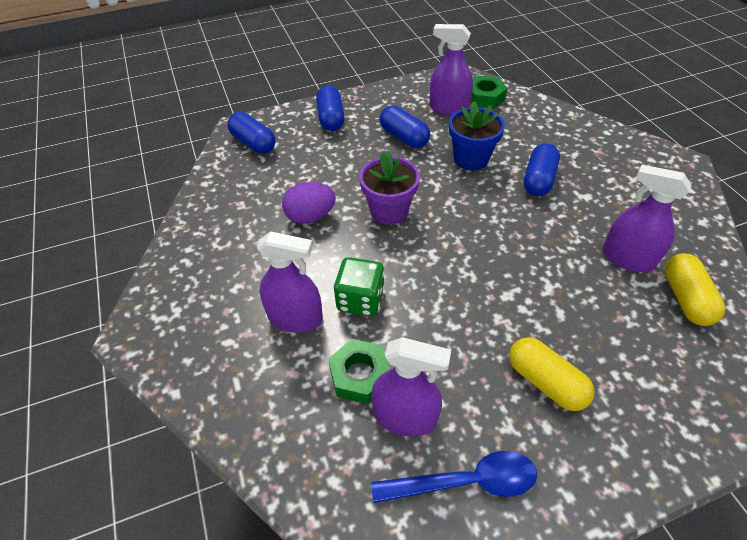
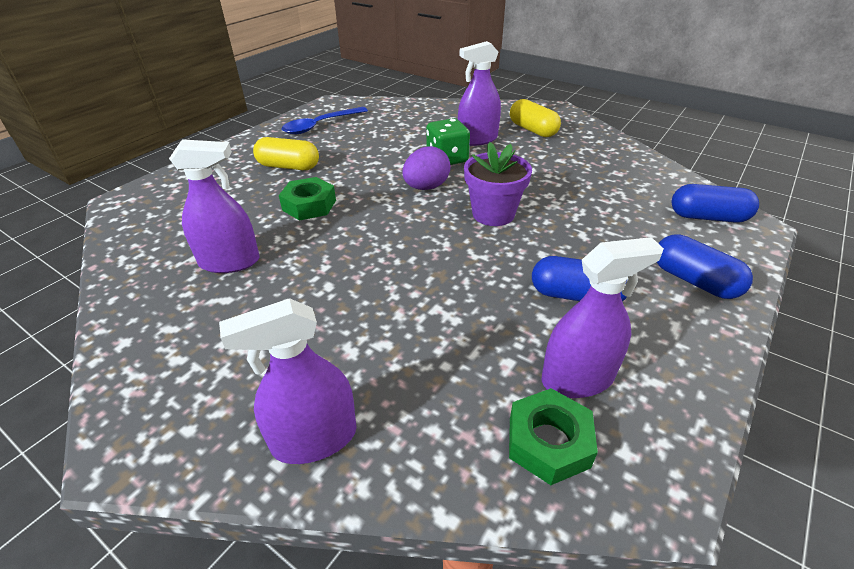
camera: 145 degrees right, 10 degrees down
(310, 216) = (551, 185): purple egg -> purple egg (426, 187)
(360, 375) = (409, 134): green nut -> green nut (309, 205)
(405, 416) = (369, 131): purple spray bottle -> purple spray bottle (314, 438)
(471, 159) = (465, 303): blue flower pot -> none
(538, 180) = (360, 310): blue capsule -> none
(685, 298) = (169, 249): yellow capsule -> yellow capsule (532, 130)

